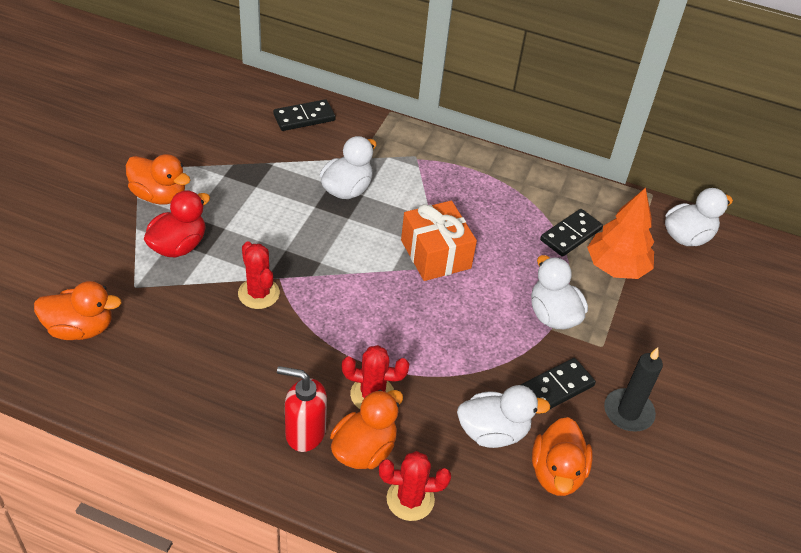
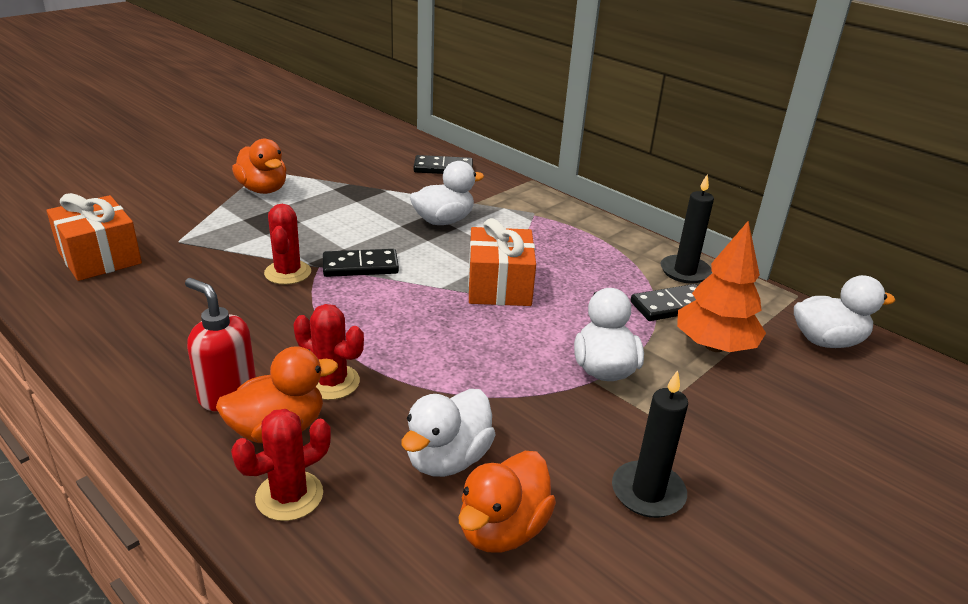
camera: 25 degrees right, 15 degrees down
(80, 328) = (99, 257): orange duck -> orange gift
(178, 246) = (246, 224): red duck -> none
(410, 499) = (289, 496): red cactus -> red cactus turned 60 degrees counterclockwise
(493, 432) = (447, 459): white duck -> white duck turned 105 degrees clockwise
(556, 387) = (562, 438): black domino -> black domino (360, 266)
(564, 193) = (685, 271): none -> black candle

